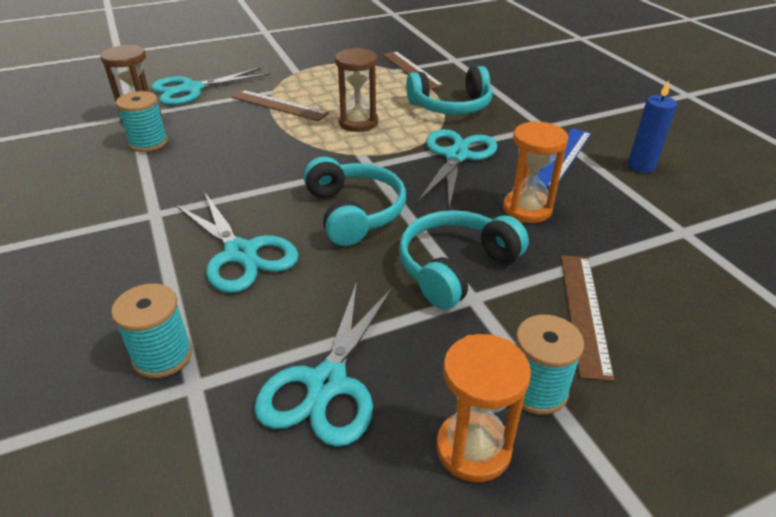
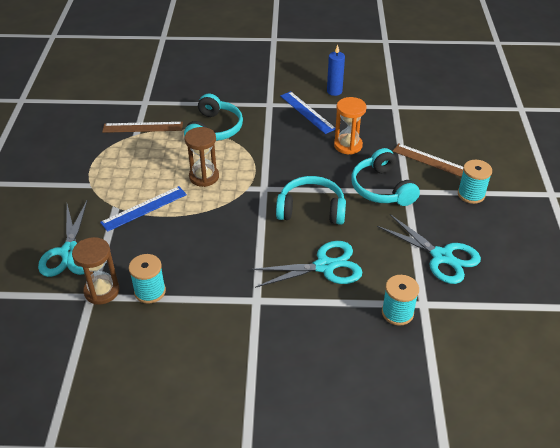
camera: 65 degrees left, 5 degrees up
(279, 105) = (144, 208): brown ruler -> blue ruler
(456, 156) = (278, 150): turquoise scissors -> none
(473, 448) = (493, 223): orange hourglass -> none

